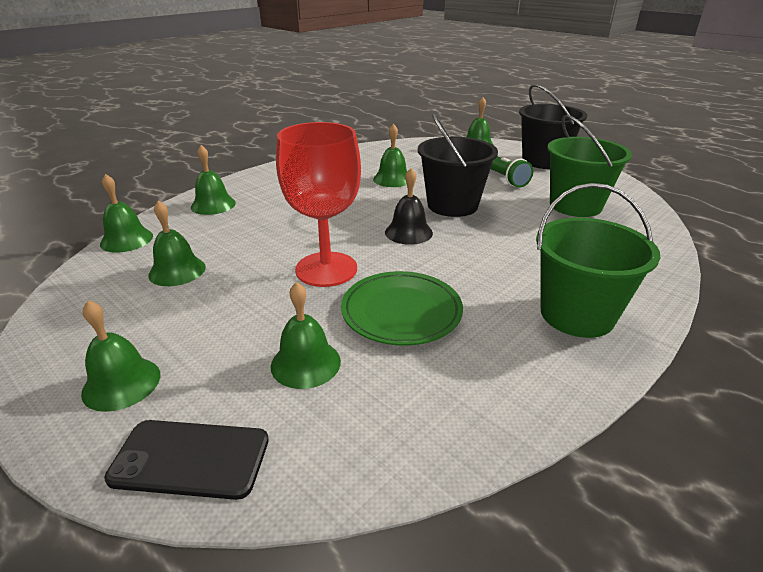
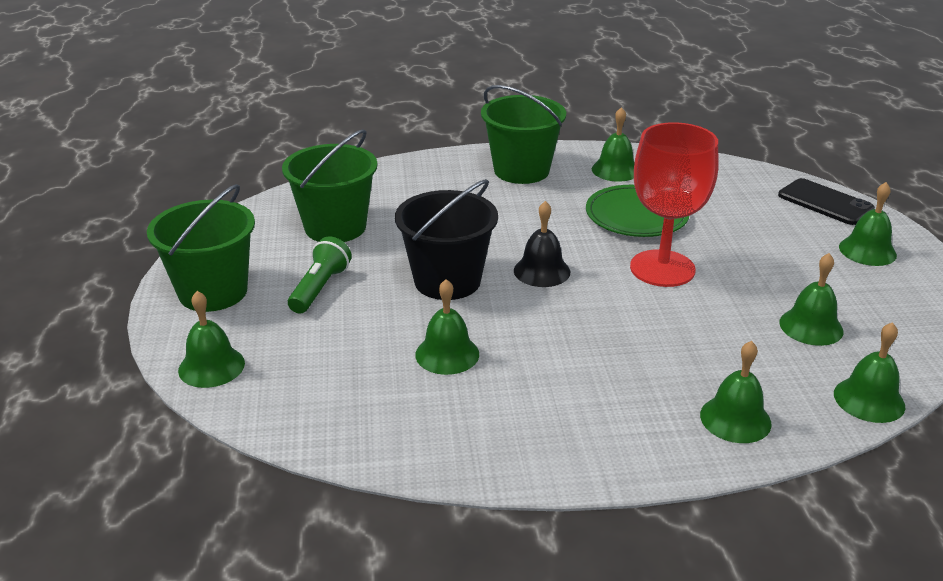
camera: 140 degrees left, 0 degrees up
(305, 363) = (733, 215): green bell -> green bell (615, 170)
(543, 161) = (213, 292): black bucket -> green bucket

